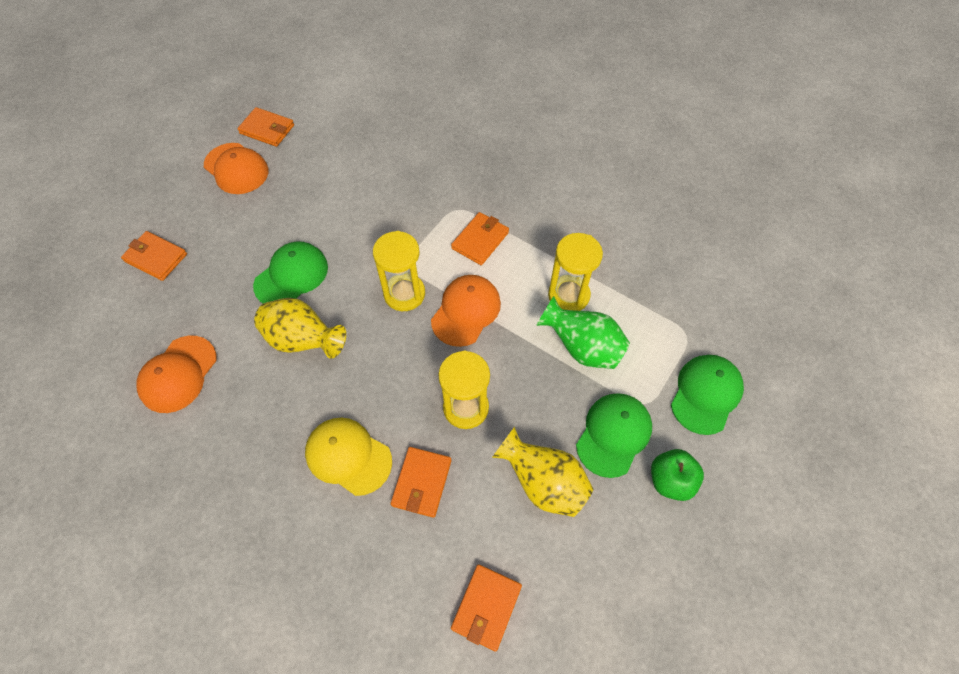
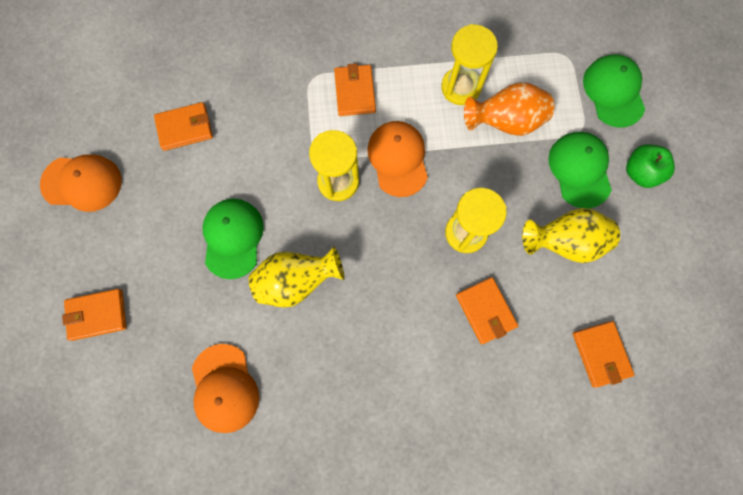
camera: 40 degrees left, 15 degrees up
(267, 129) = (70, 125): orange wallet -> orange wallet (185, 128)
(348, 456) = (417, 336): yellow cap -> none
(582, 347) = (505, 122): green vase -> orange vase

